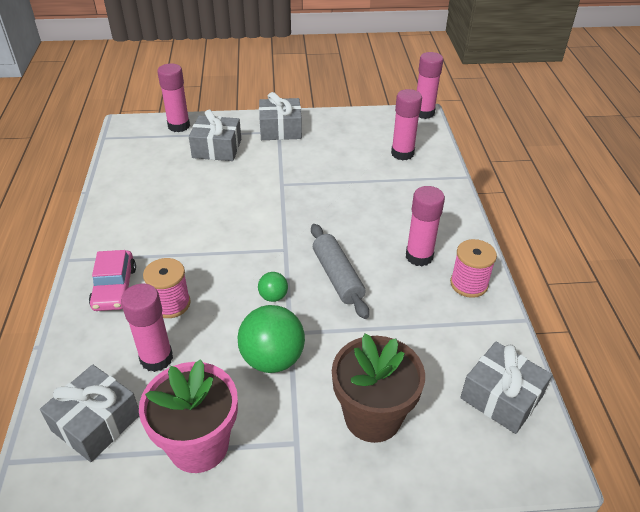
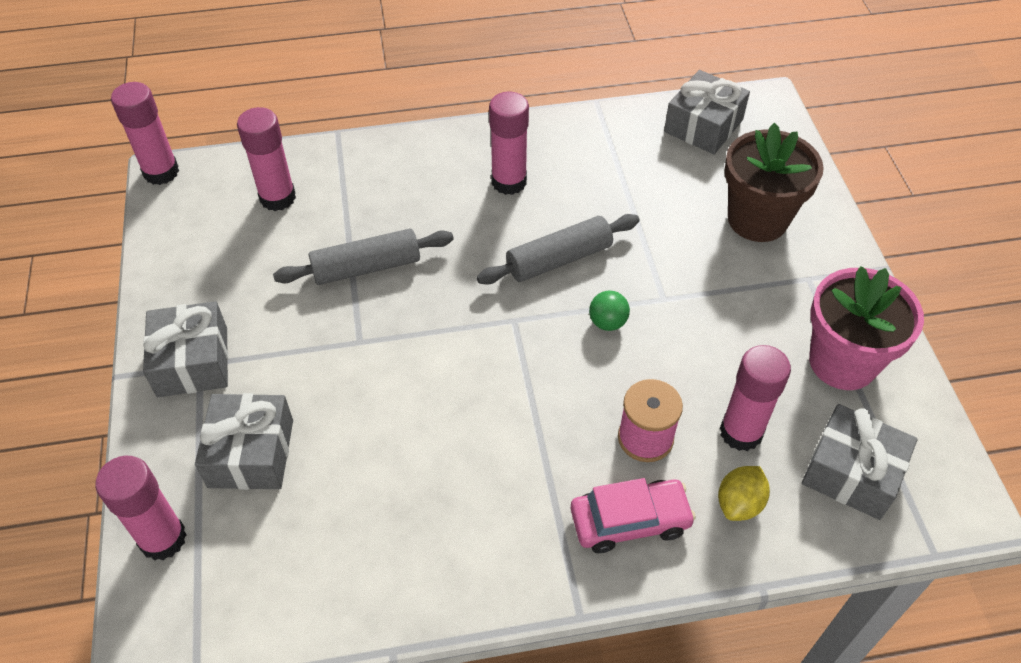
camera: 95 degrees left, 10 degrees up
(102, 346) = (739, 503): none -> yellow lemon
(272, 359) = (708, 311): green ball -> none
(340, 187) = (366, 267): none -> grey rolling pin
(469, 284) = (550, 140): pink spool -> none

